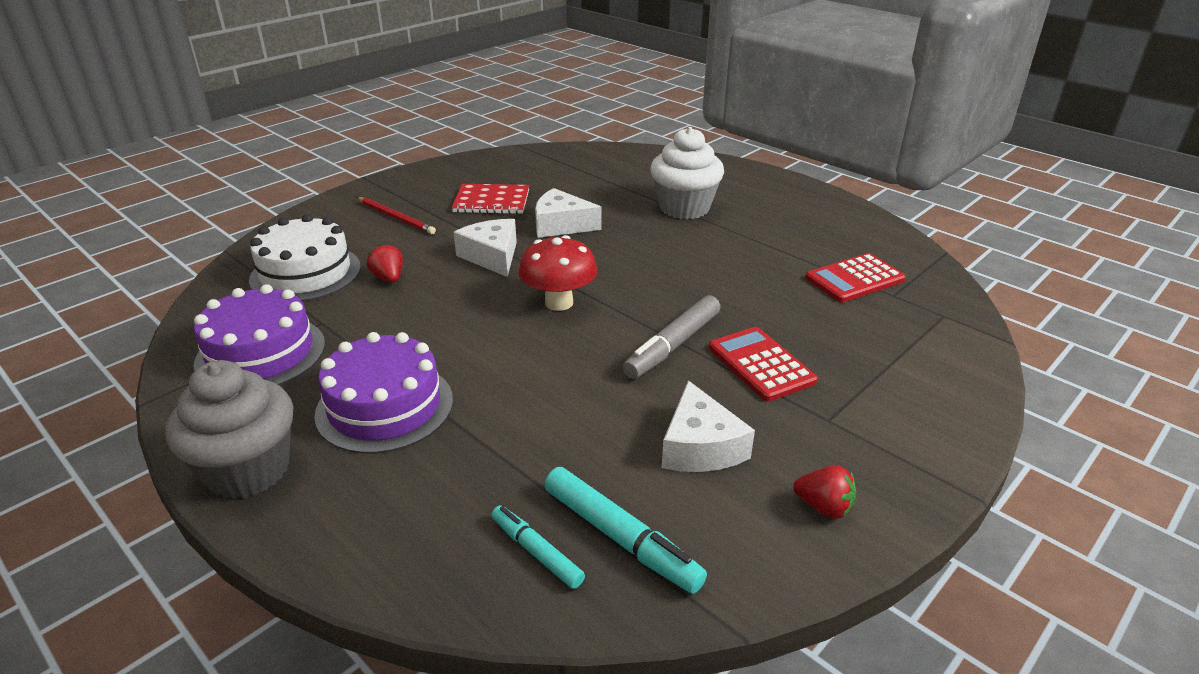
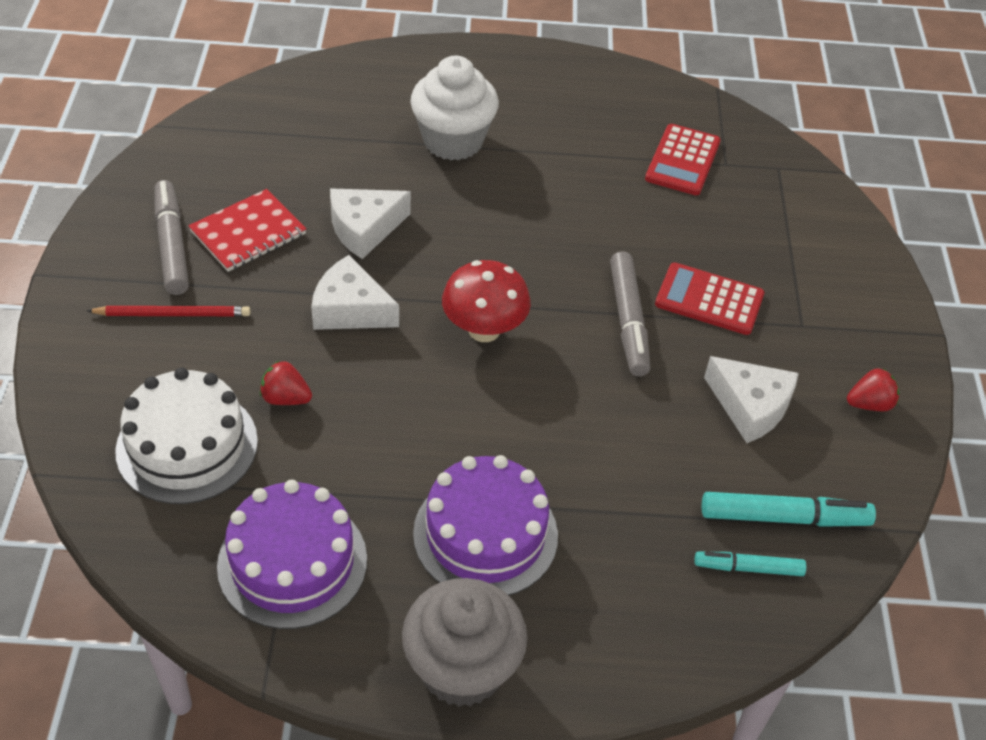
camera: 45 degrees left, 15 degrees up
(444, 191) = (172, 244): none -> grey marker

